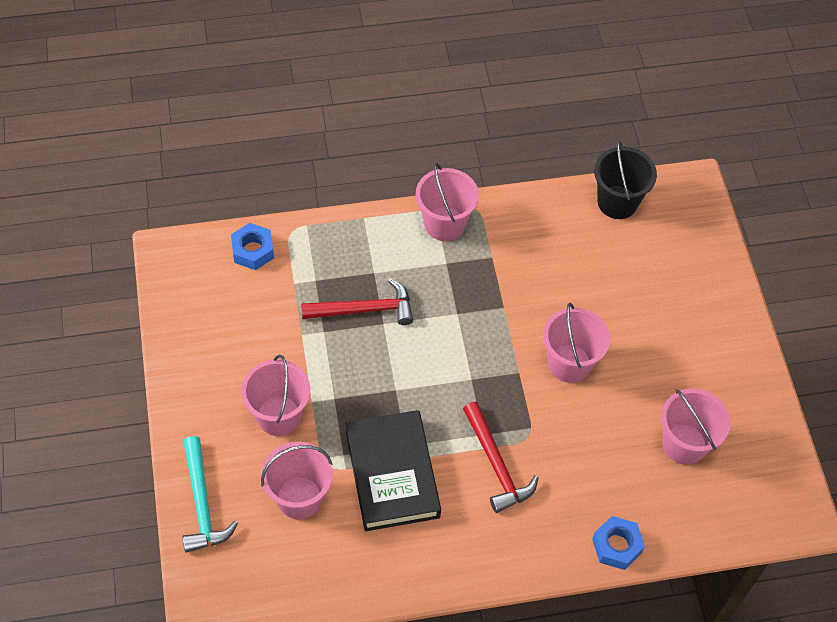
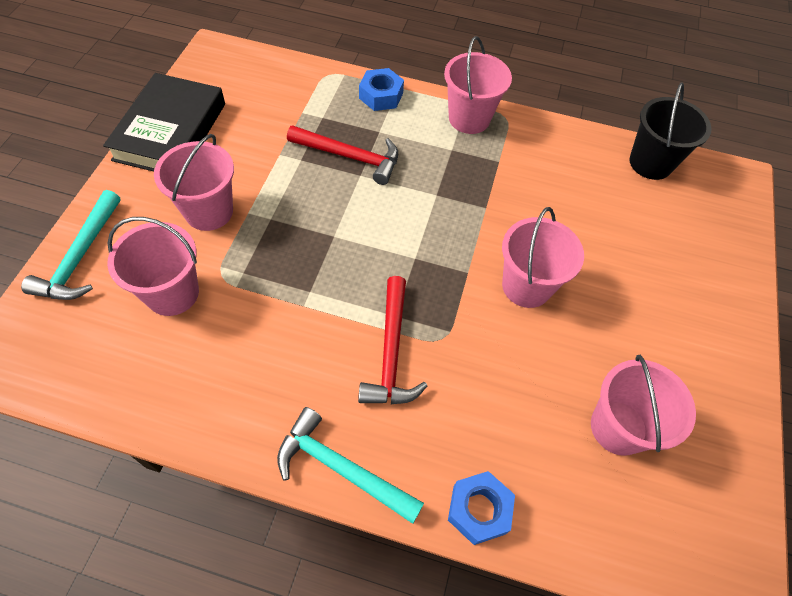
camera: 25 degrees right, 0 degrees up
(253, 250) = (285, 75): blue nut -> blue nut (381, 96)
(392, 474) = (277, 312): black book -> black book (170, 131)
(509, 564) = (341, 468): none -> turquoise hammer

